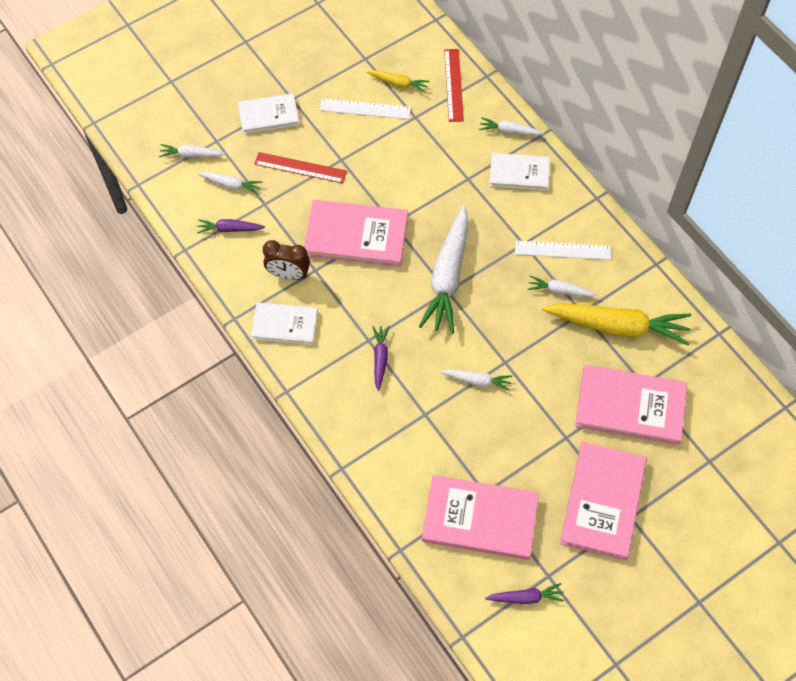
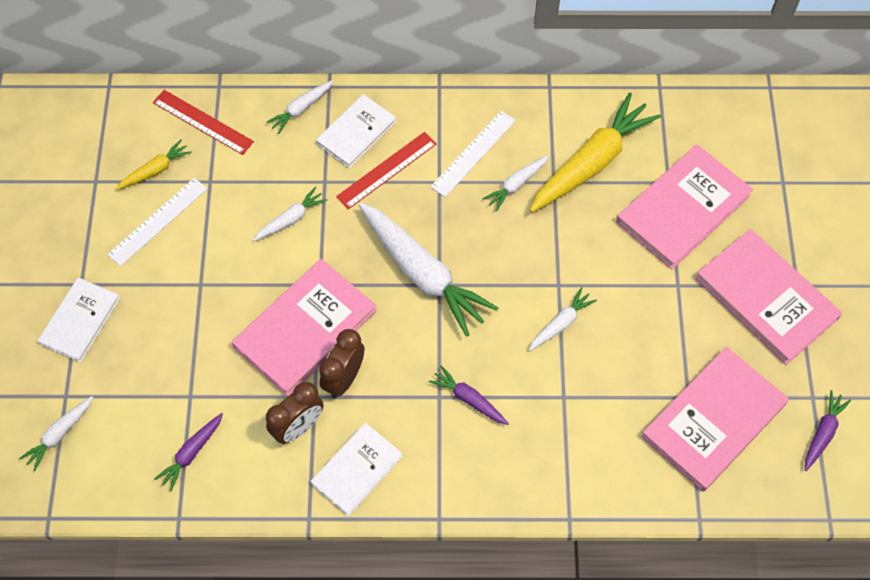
camera: 55 degrees left, 0 degrees up
(231, 185) = (136, 416): white carrot -> white carrot (291, 219)
(300, 168) = (175, 331): red ruler -> red ruler (387, 170)
(340, 278) = (344, 378): none -> brown clock

